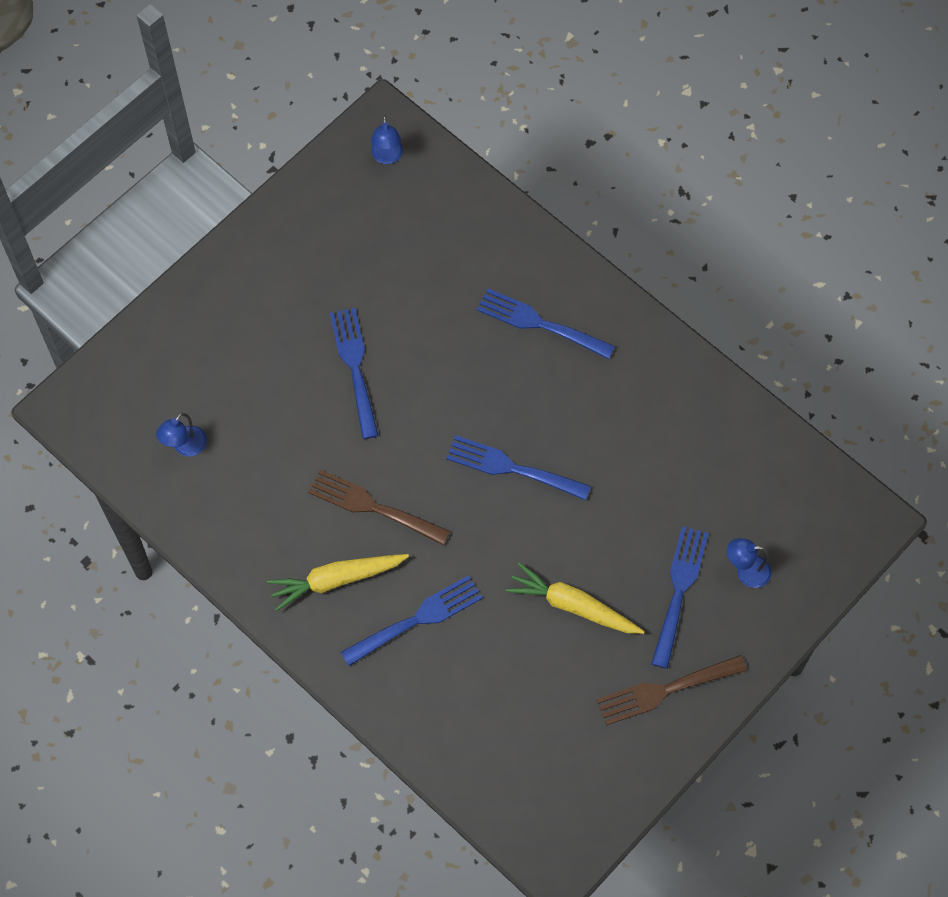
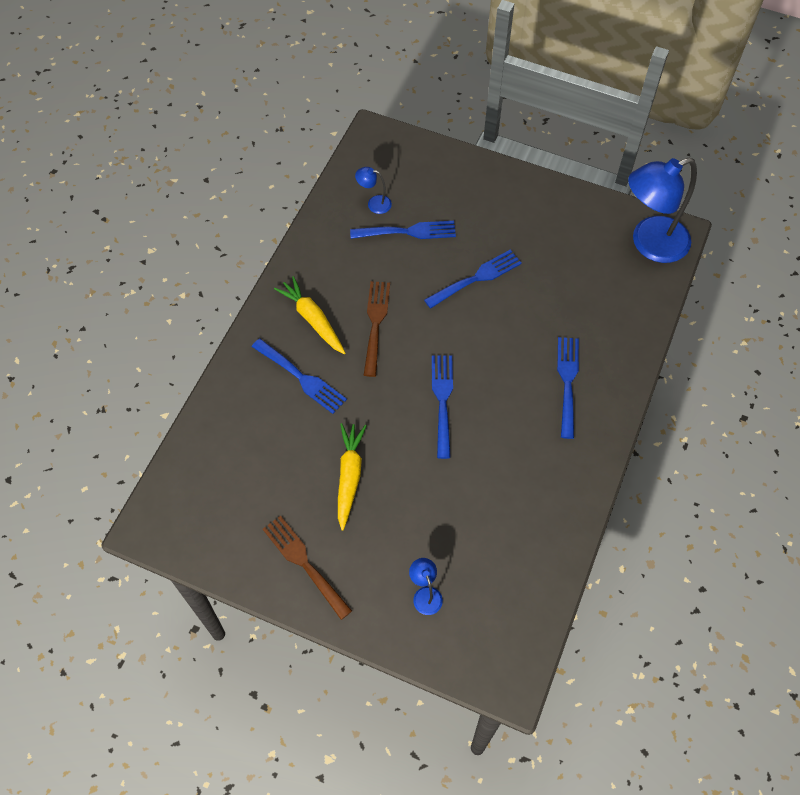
camera: 70 degrees right, 5 degrees down
(387, 157) = (649, 244): blue lamp -> blue lamp, size x2.38
(679, 591) = (389, 548): blue fork -> blue fork (407, 232)

